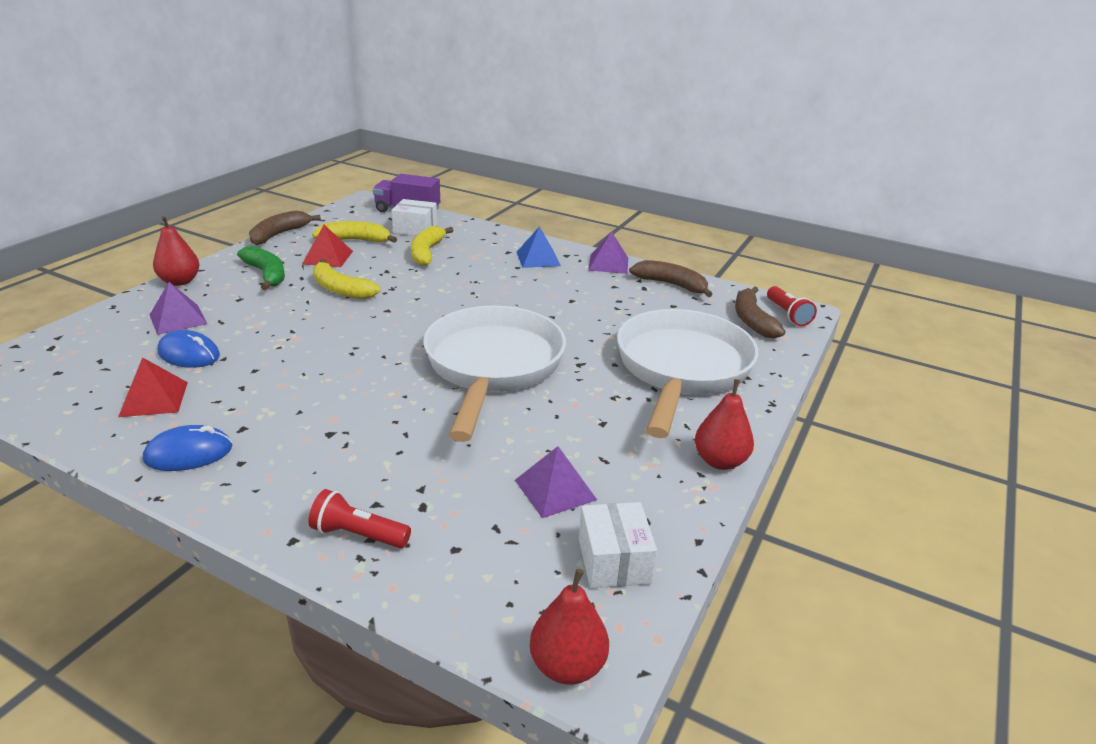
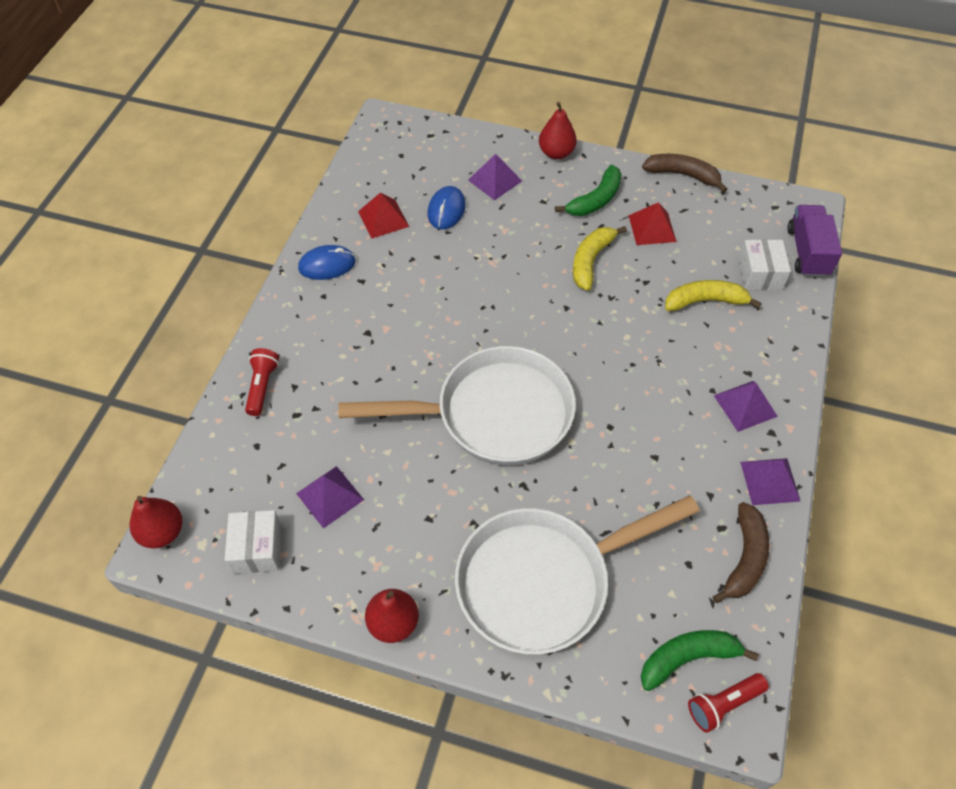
camera: 80 degrees right, 25 degrees up
(188, 453) = (327, 265): blue mouse -> blue mouse turned 75 degrees counterclockwise
(355, 240) = (702, 235): yellow banana -> none
(538, 258) = (745, 405): blue pyramid -> purple pyramid
(614, 560) = (257, 548): white box -> white box turned 75 degrees counterclockwise
(681, 370) = (543, 581): white pan -> white pan turned 150 degrees clockwise
(752, 320) = (687, 658): brown banana -> green banana

